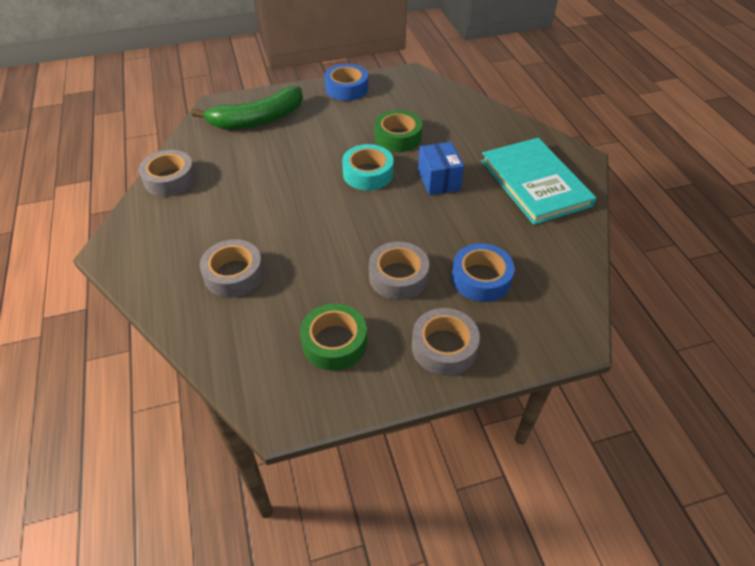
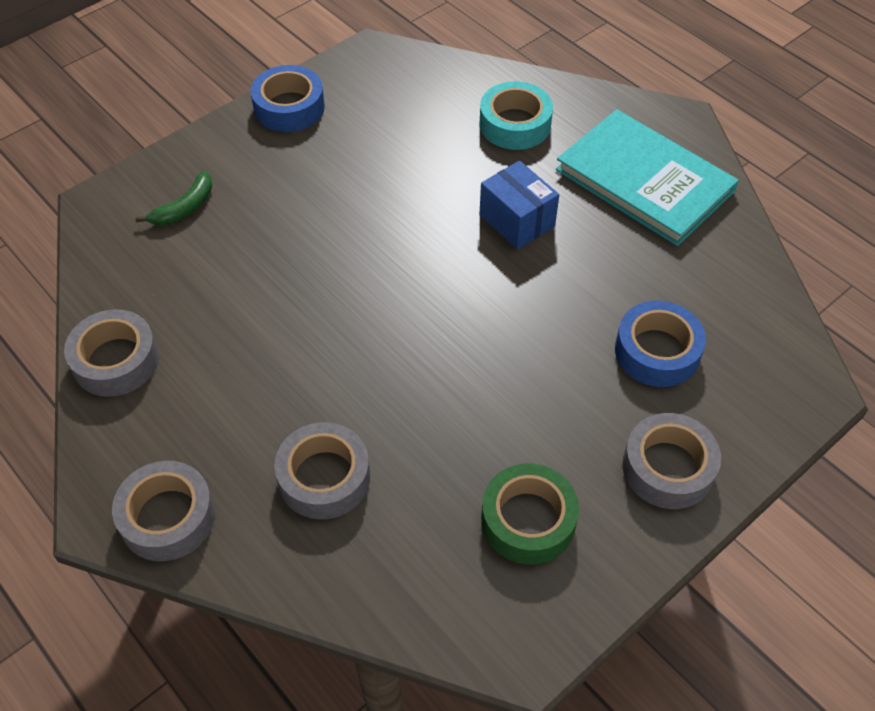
camera: 25 degrees left, 5 degrees up
(257, 119) = (184, 208): green banana -> green banana, size x0.48
(368, 173) = (412, 244): turquoise tape -> turquoise tape (515, 124)
(397, 137) = (418, 169): green tape -> none
(398, 276) = (551, 390): grey tape -> grey tape (167, 517)

